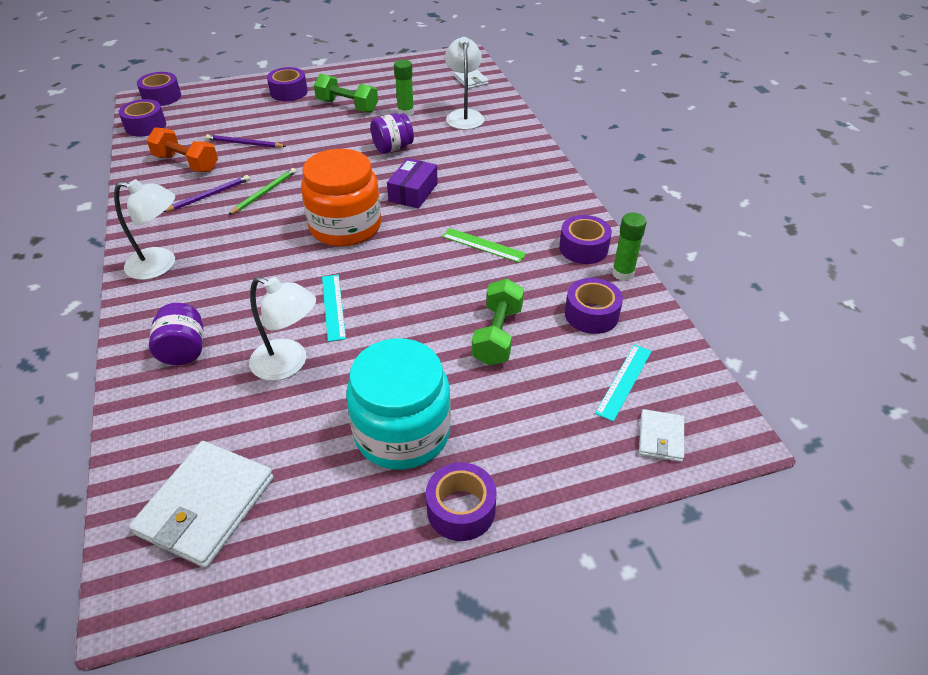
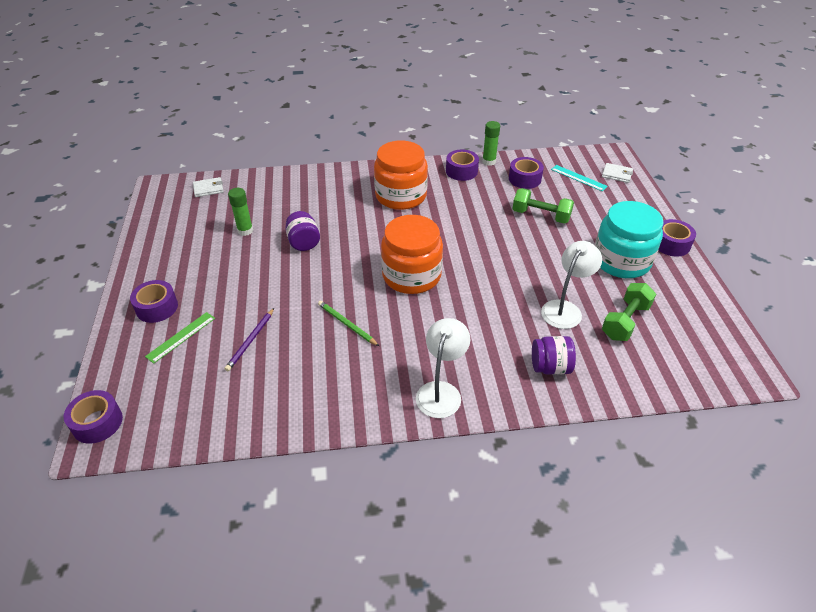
camera: 80 degrees left, 0 degrees up
(145, 126) = (167, 432): purple tape -> none
(186, 163) = (271, 386): orange dumbbell -> none
(206, 506) = (686, 346): white wallet -> none
(209, 195) = (338, 363): purple pencil -> none
(333, 307) = (507, 285): turquoise ruler -> none
(347, 106) = (213, 266): green dumbbell -> green dumbbell (625, 321)
(413, 192) = (375, 237): purple box -> none
(464, 115) = (269, 199): white lamp -> none
(483, 245) = (450, 210): green ruler -> green ruler (181, 337)
(502, 202) = (401, 196): none -> orange jar

